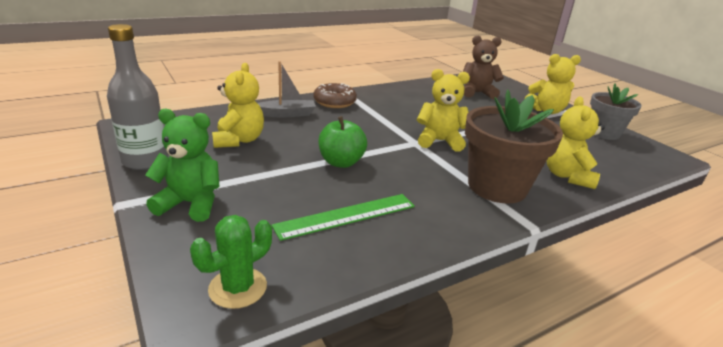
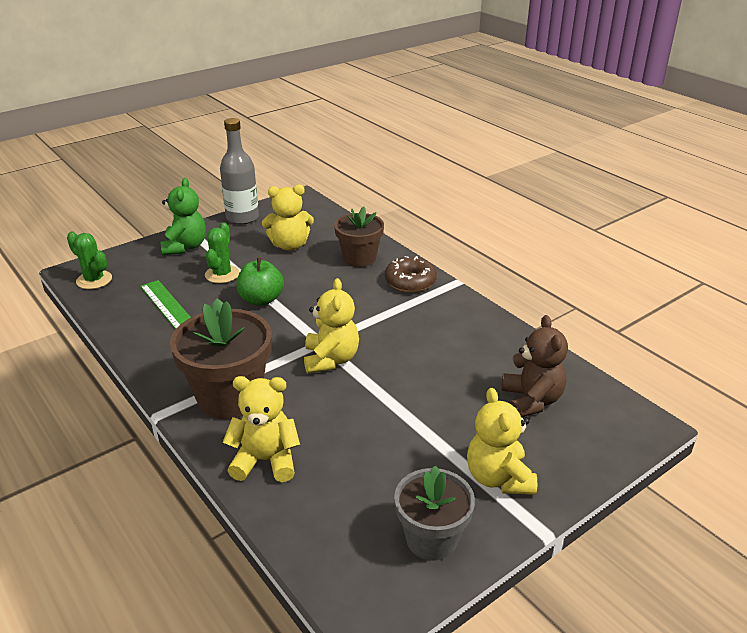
camera: 85 degrees right, 5 degrees up
(279, 181) = (222, 274): none -> green cactus
(287, 114) = (359, 258): grey boat -> brown flower pot

